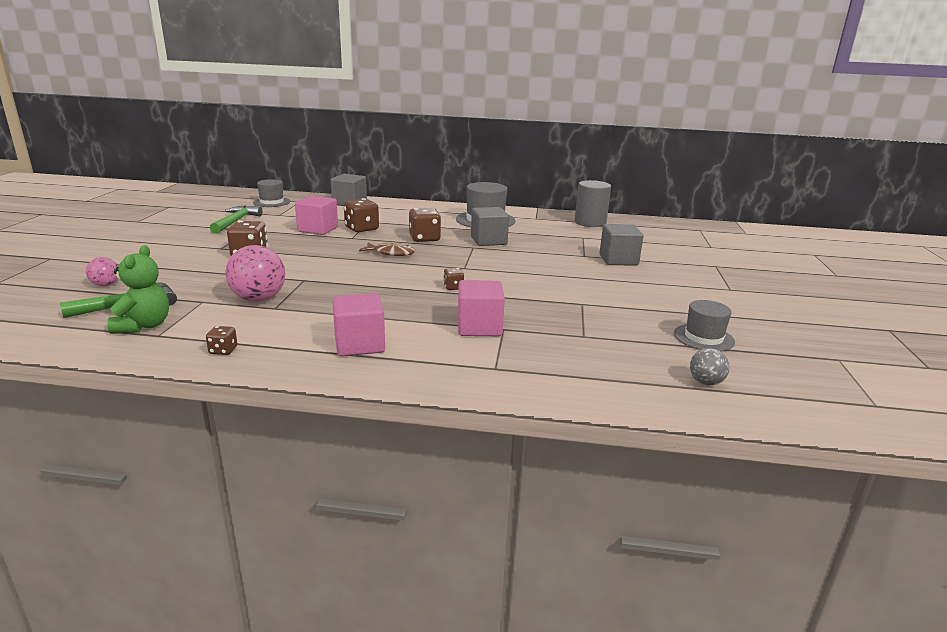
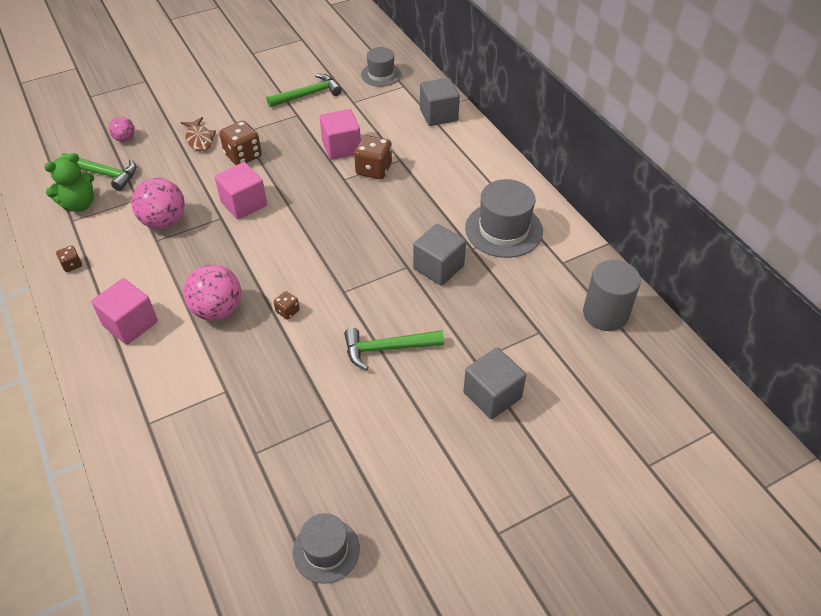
camera: 55 degrees right, 25 degrees up
(391, 253) = (330, 226): brown fish -> brown fish (199, 139)
(408, 308) = (217, 310): none -> pink ball
(424, 238) = (393, 222): brown dice -> none
(479, 327) = (216, 374): pink cube -> pink cube (244, 204)
(539, 272) = (387, 348): none -> green hammer
(705, 382) = (222, 583): grey ball -> none

